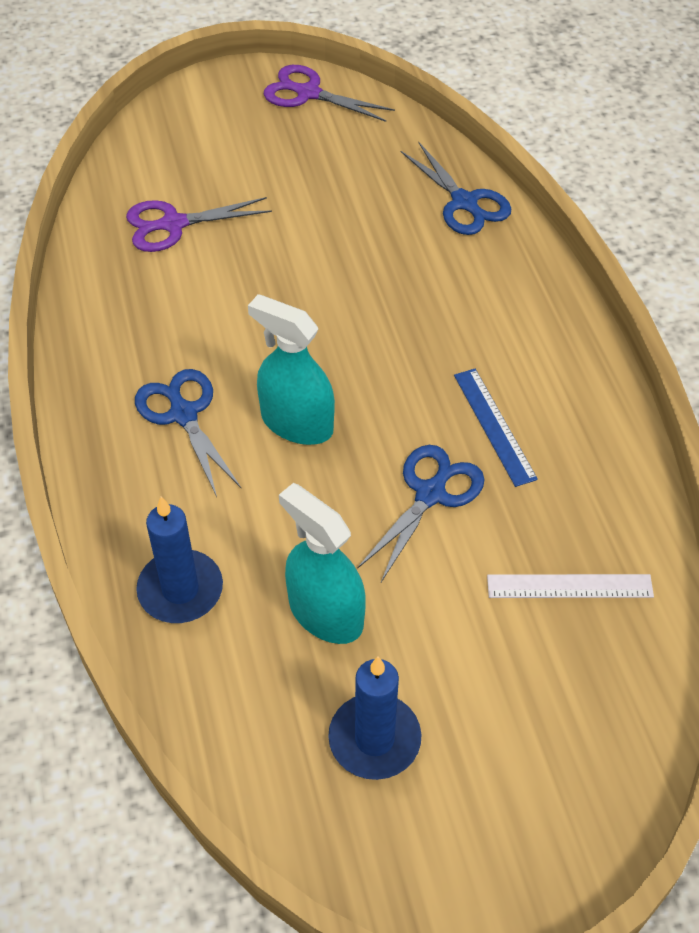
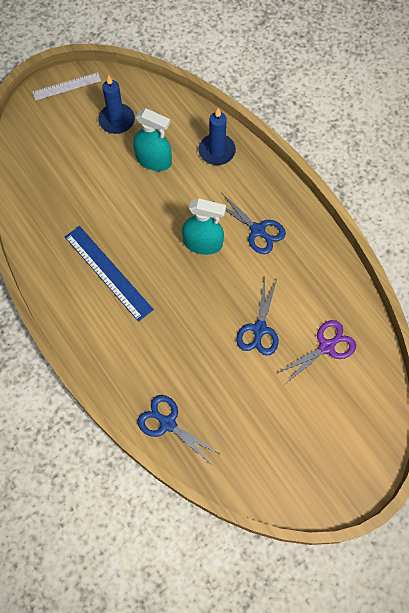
camera: 160 degrees right, 15 degrees up
(308, 93) = (301, 492): purple scissors -> none
(430, 494) = (127, 227): blue scissors -> blue scissors (259, 329)
(494, 426) = (108, 272): blue ruler -> blue ruler, size x1.59
(569, 586) = (55, 203): white ruler -> white ruler (66, 86)

